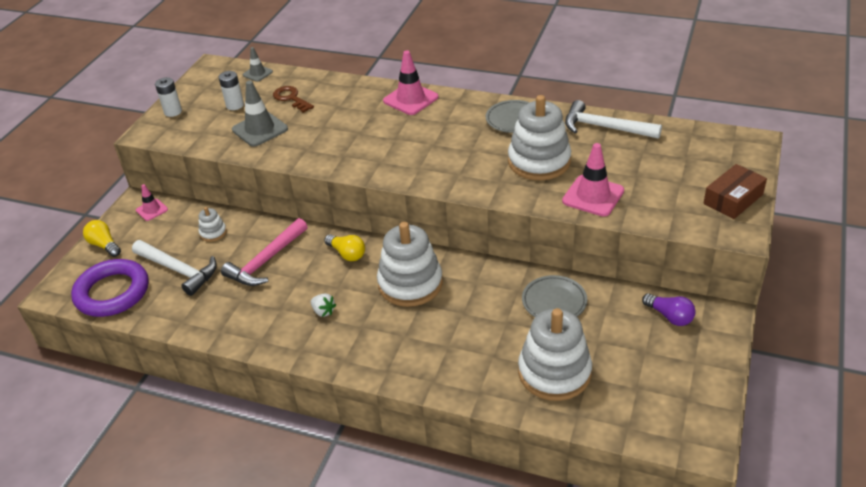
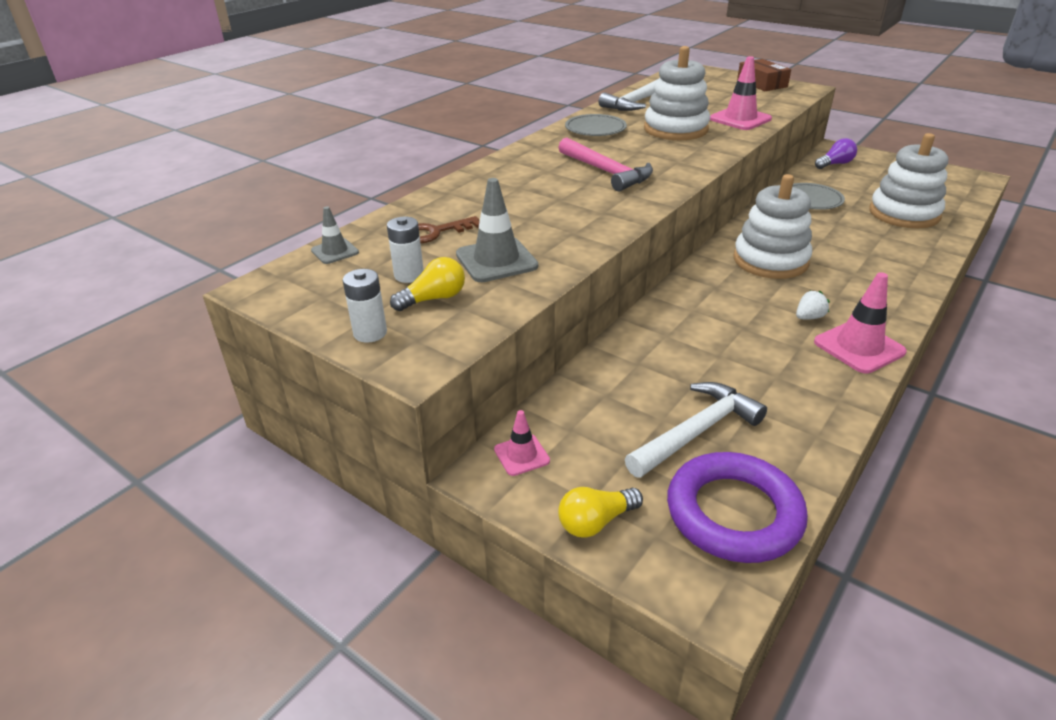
camera: 75 degrees left, 5 degrees down
(213, 233) = (617, 391): white stacking toy -> none
(266, 261) = (700, 349): pink hammer -> pink hammer (606, 172)
(347, 254) = (706, 291): yellow light bulb -> yellow light bulb (434, 299)
(410, 99) = (511, 166): pink traffic cone -> pink traffic cone (859, 347)

